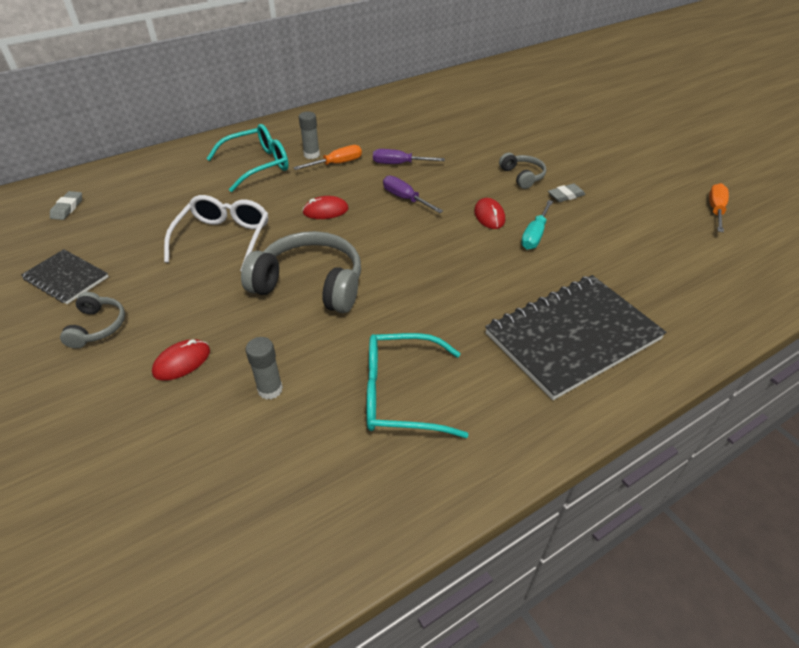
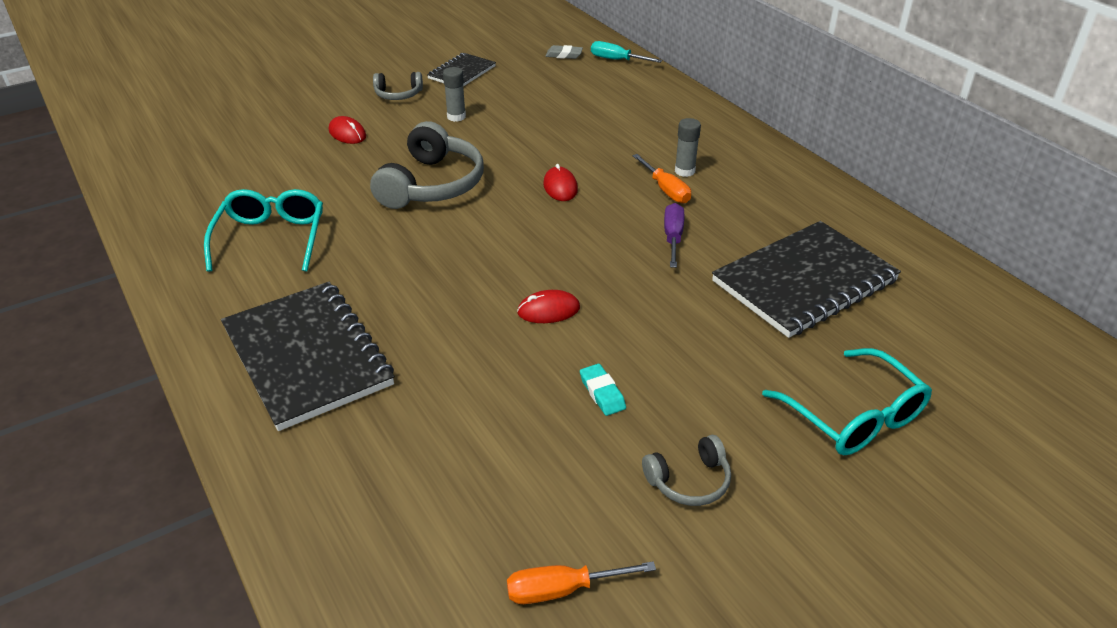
camera: 90 degrees right, 5 degrees down
(223, 239) = (510, 133): white glasses -> none
(256, 165) = (653, 137): turquoise glasses -> turquoise glasses (853, 415)
(270, 389) = (302, 174): grey glue stick -> grey glue stick (456, 117)
(405, 199) = (587, 242): purple screwdriver -> none
(445, 124) = (804, 281): none -> black notebook
(522, 176) = (655, 352): grey headphones -> grey headphones (689, 481)
(535, 235) = (502, 348): turquoise screwdriver -> turquoise screwdriver (617, 60)
(565, 196) = (602, 393): grey eraser -> turquoise eraser
(715, 210) = (563, 589): orange screwdriver -> orange screwdriver turned 150 degrees clockwise

